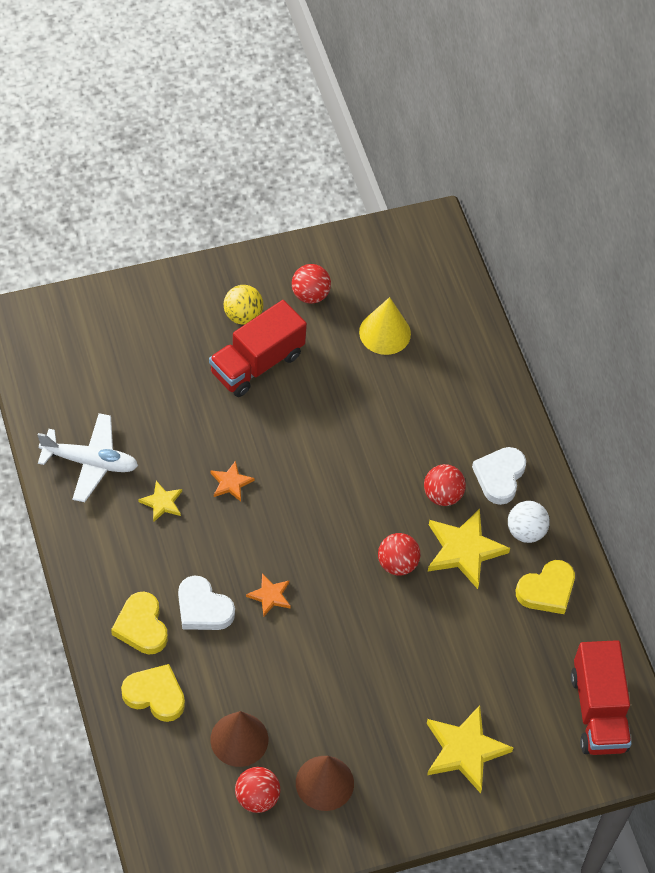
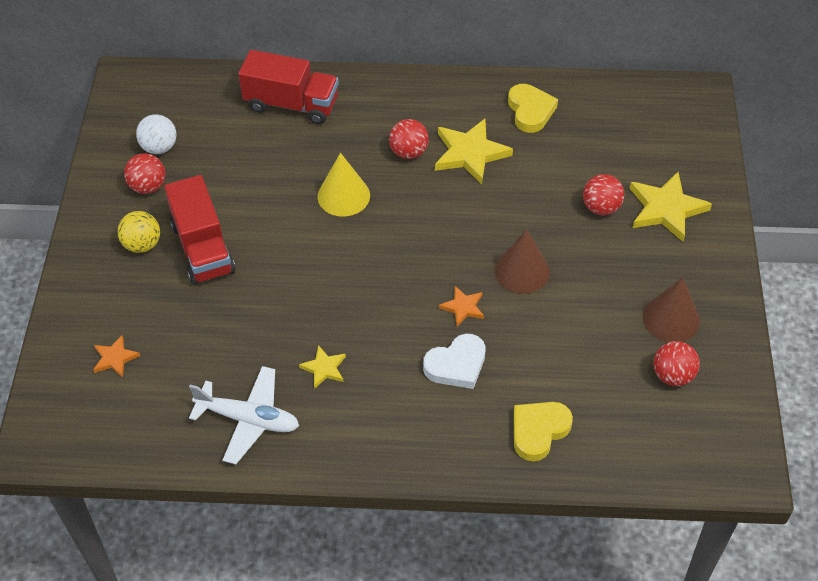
camera: 65 degrees left, 5 degrees down
(90, 462) = (248, 419): white plane -> white plane turned 75 degrees clockwise
(141, 626) = (458, 423): yellow heart -> none
(231, 483) = (327, 305): orange star -> orange star (115, 358)
(239, 739) = (607, 373): brown cone -> brown cone (522, 271)
(385, 333) = (220, 144): yellow cone -> yellow cone (343, 196)
(397, 564) = (465, 203): red ball -> red ball (601, 208)
(499, 477) = (407, 109): white heart -> none
(525, 531) = (468, 108): white ball -> white ball (159, 147)
(598, 711) = (654, 112): red truck -> red truck (291, 104)

